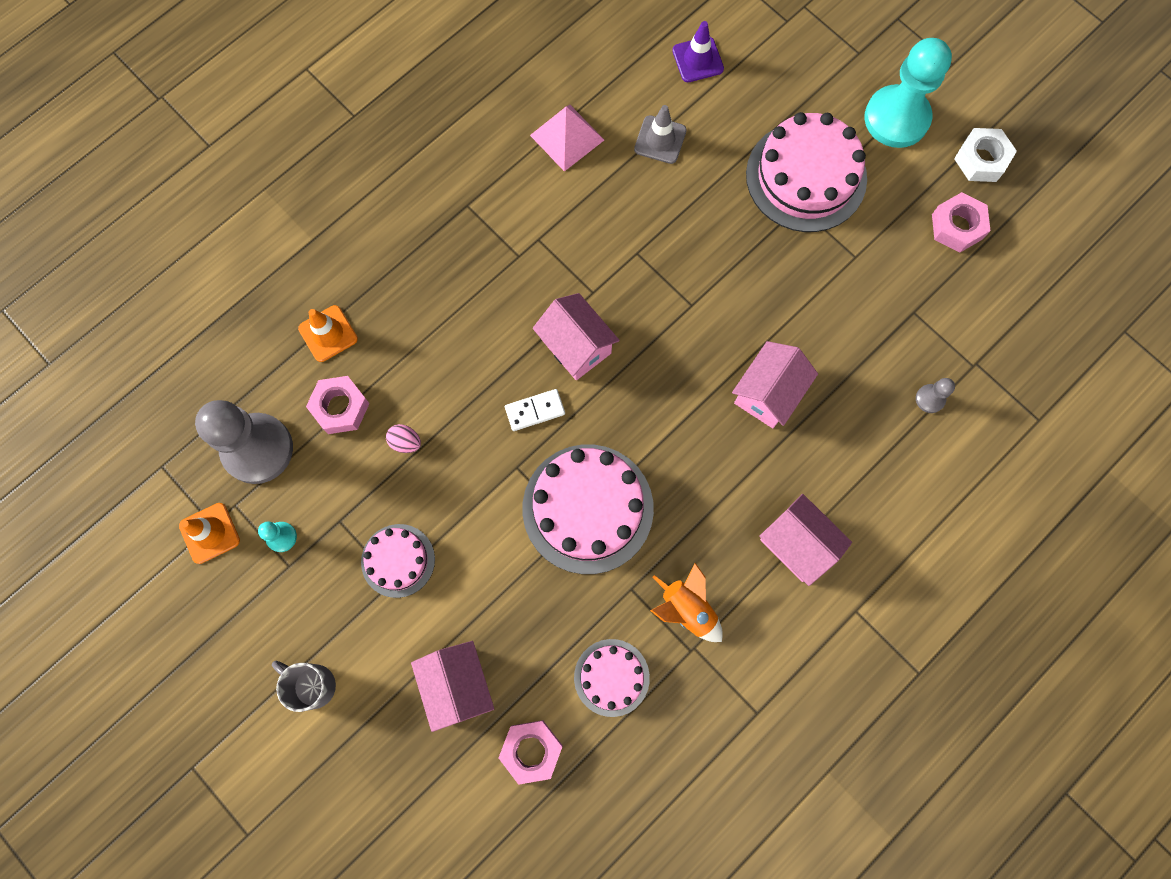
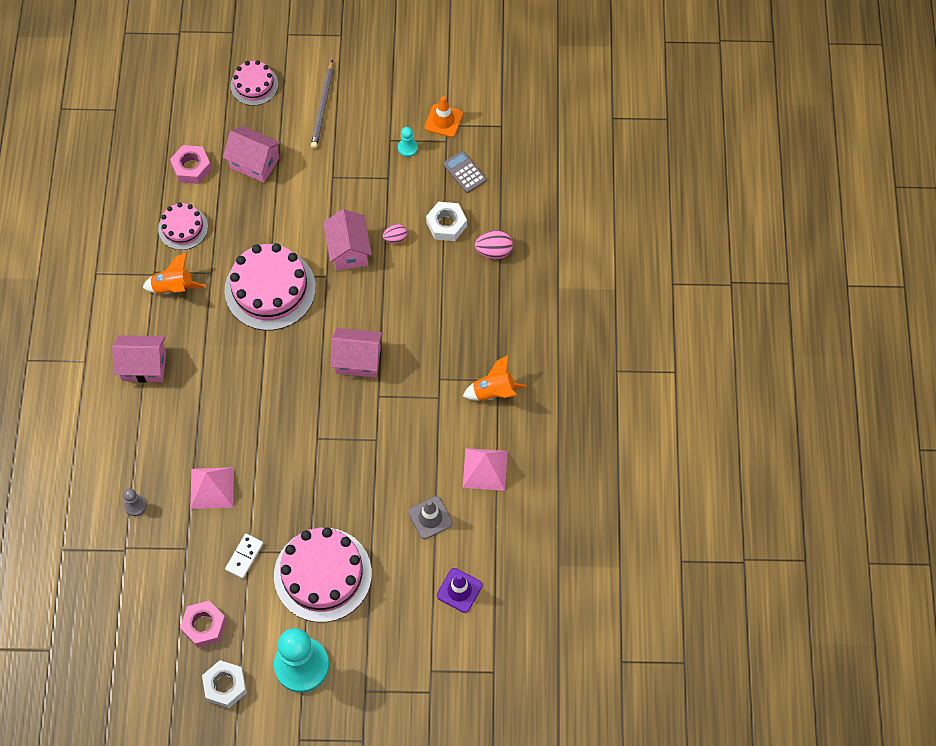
camera: 135 degrees right, 10 degrees down
(257, 449) = (464, 172): grey pawn -> grey calculator
(312, 685) = (323, 107): grey mug -> grey pencil
(328, 334) = (494, 251): orange traffic cone -> pink egg
(340, 407) = (446, 224): pink nut -> white nut
(398, 560) = (340, 186): pink cake -> pink cake (254, 85)
(483, 197) = (494, 392): none -> orange rocket
(535, 411) = (345, 310): white domino -> white domino (244, 556)
(768, 393) = (229, 428): pink house -> pink house (349, 250)
(838, 348) = (212, 488): none -> pink pyramid

